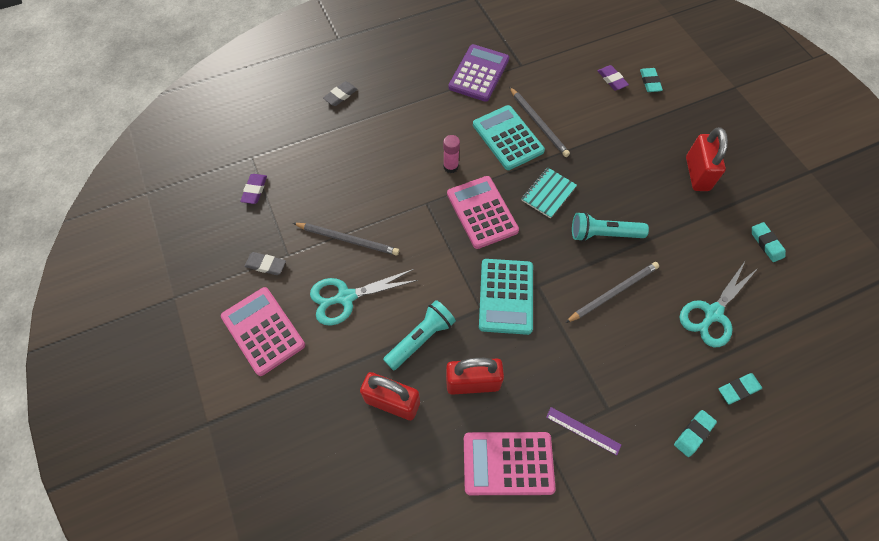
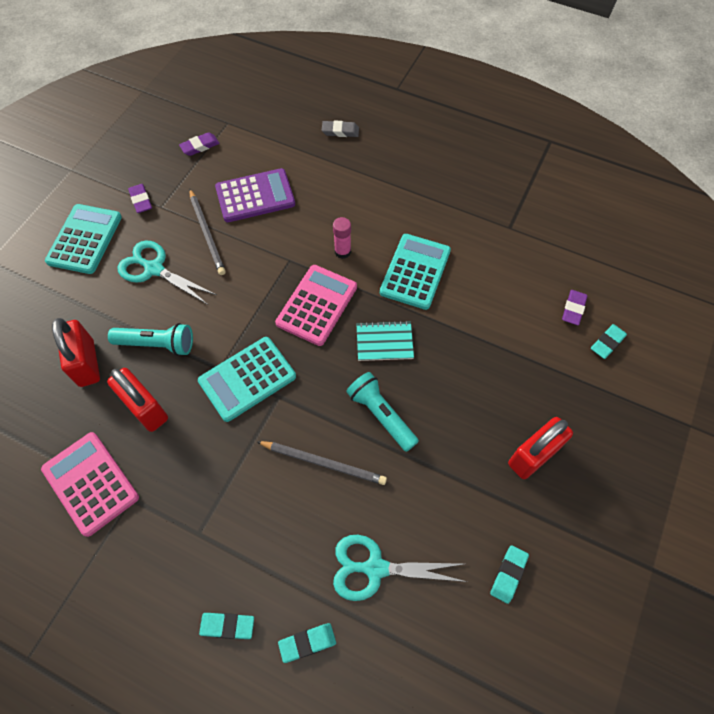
camera: 50 degrees right, 0 degrees up
(263, 331) = (85, 239): pink calculator -> turquoise calculator
(266, 265) = (141, 200): grey eraser -> purple eraser
(479, 73) = (465, 203): purple calculator -> purple calculator (255, 196)
(538, 123) = (456, 284): grey pencil -> none
(583, 430) = (162, 524): purple ruler -> none
(738, 389) = (307, 643): turquoise eraser -> turquoise eraser turned 45 degrees counterclockwise

